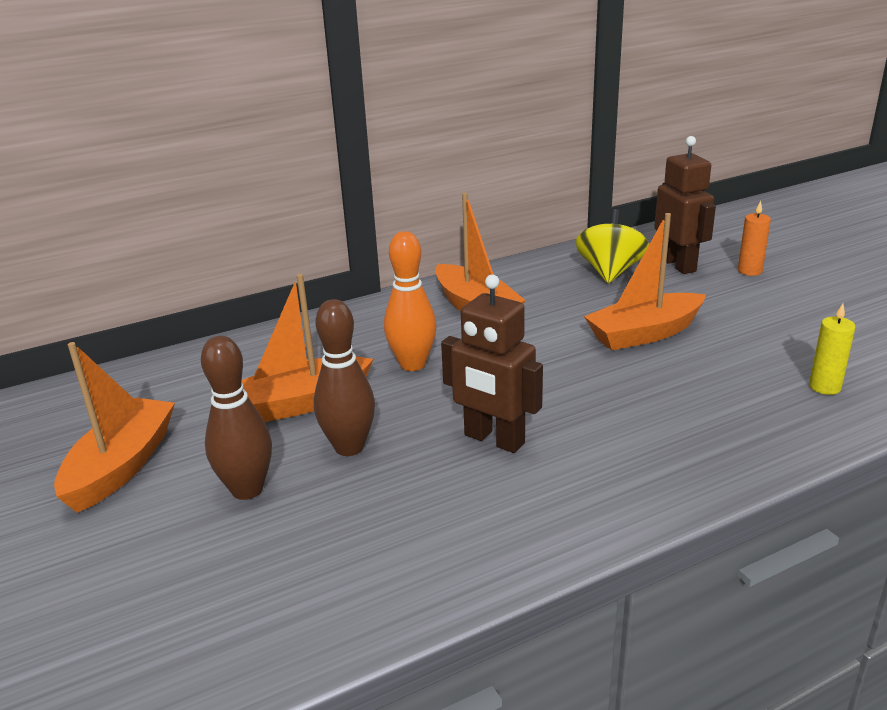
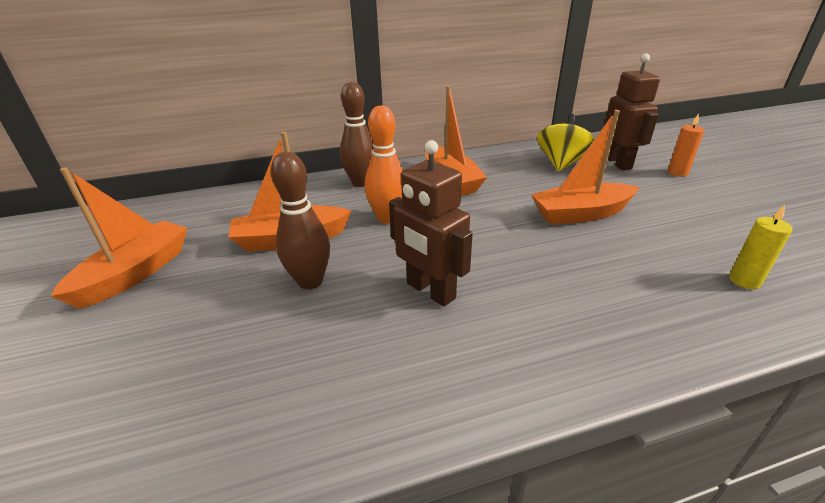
camera: 10 degrees right, 5 degrees up
(247, 489) = (214, 308): brown bowling pin -> brown bowling pin (361, 183)

